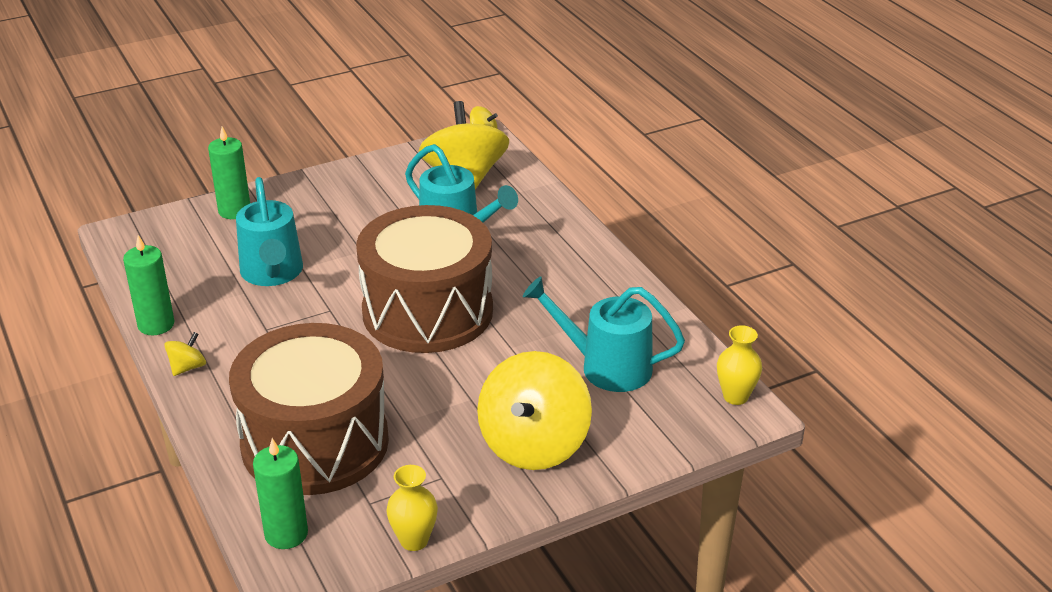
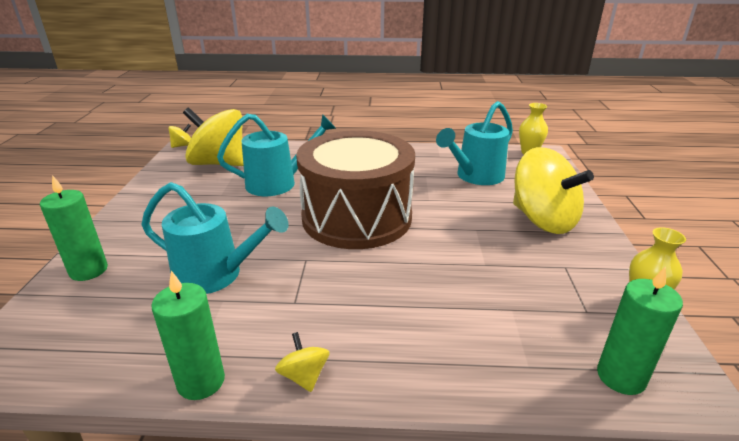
camera: 60 degrees left, 5 degrees down
(315, 442) = (488, 319): brown drum -> none

